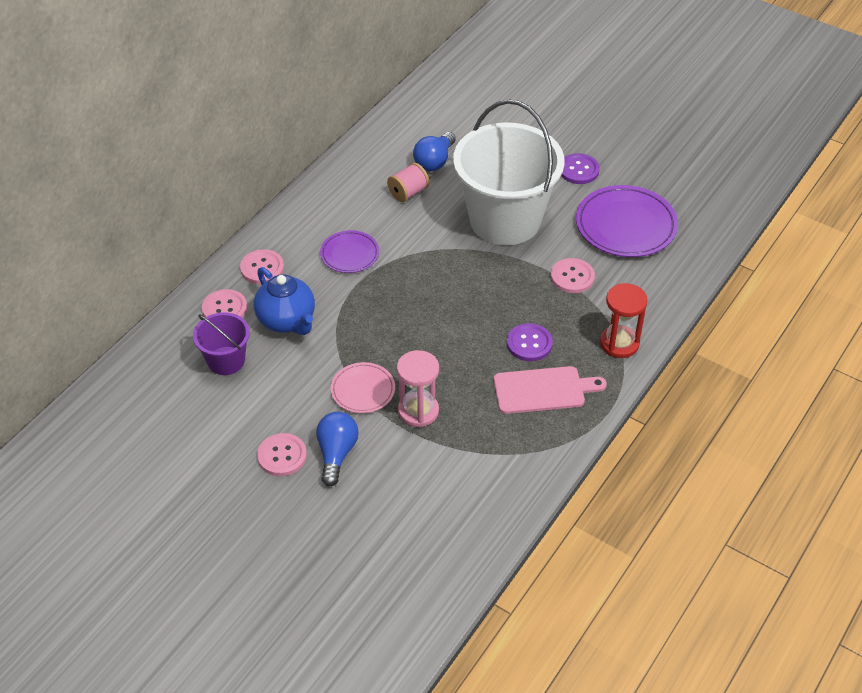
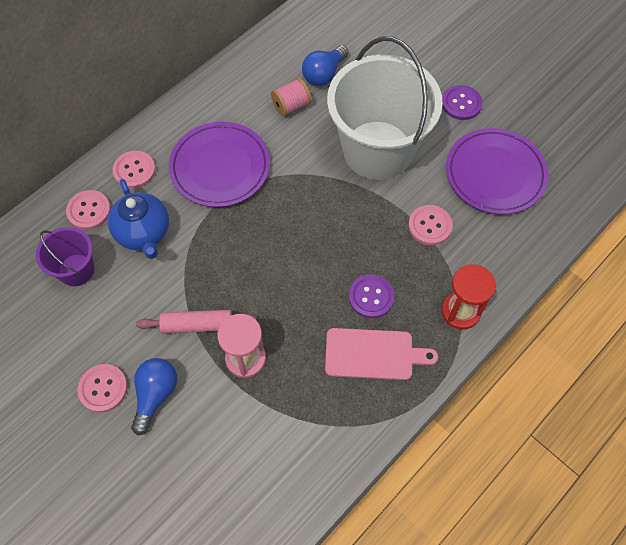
camera: 10 degrees right, 15 degrees up
(349, 254) = (220, 167): purple plate -> purple plate, size x1.75
(363, 390) = (197, 325): pink plate -> pink rolling pin

